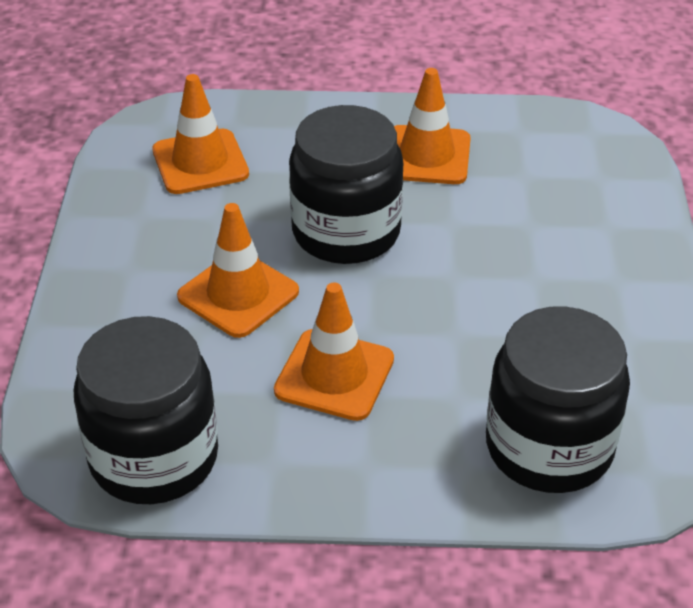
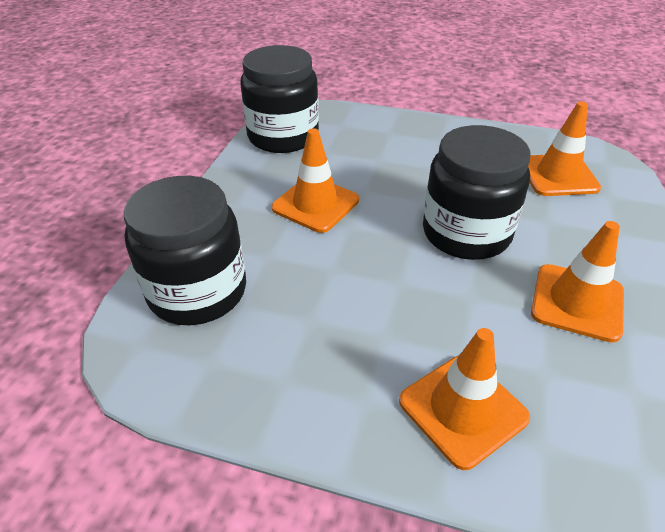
camera: 105 degrees right, 0 degrees up
(238, 294) = (406, 176): orange traffic cone -> orange traffic cone (462, 409)

